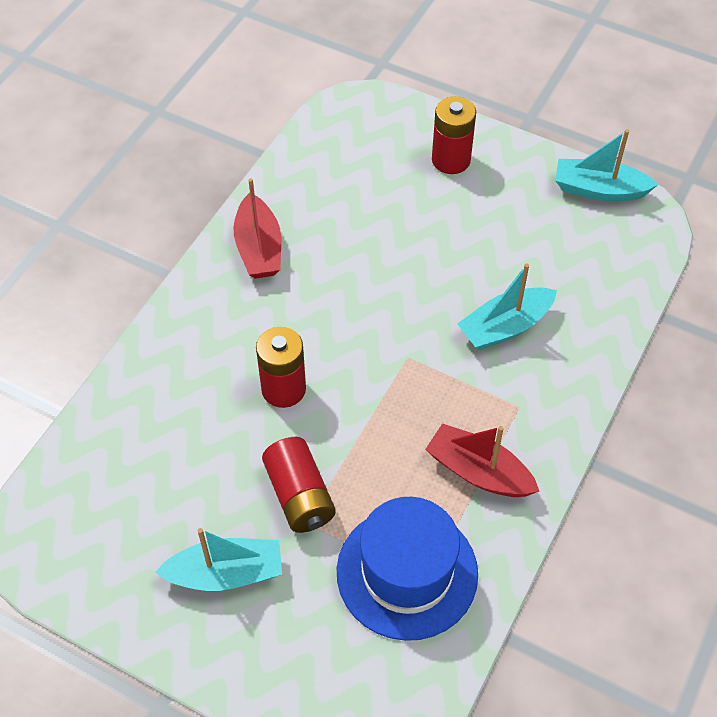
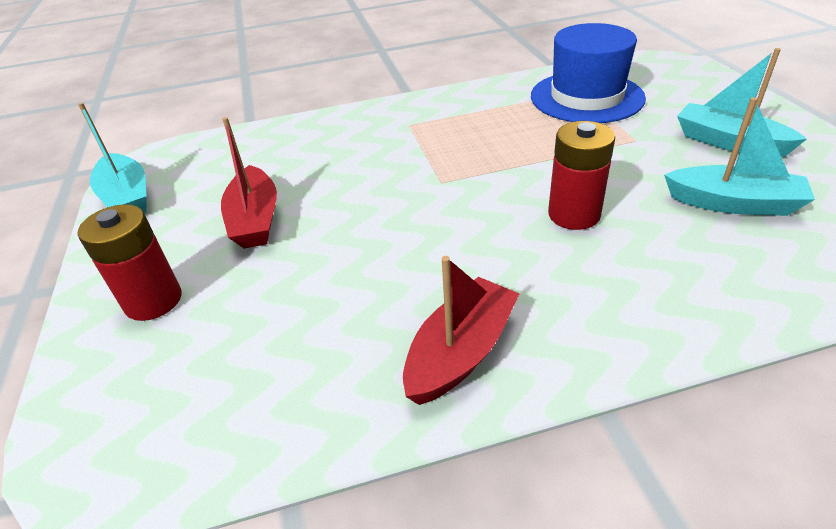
camera: 130 degrees left, 15 degrees down
(299, 495) = (628, 153): red battery -> none
(478, 472) = (481, 112): red boat -> red boat (255, 220)
(505, 327) = (346, 161): turquoise boat -> turquoise boat (733, 203)

